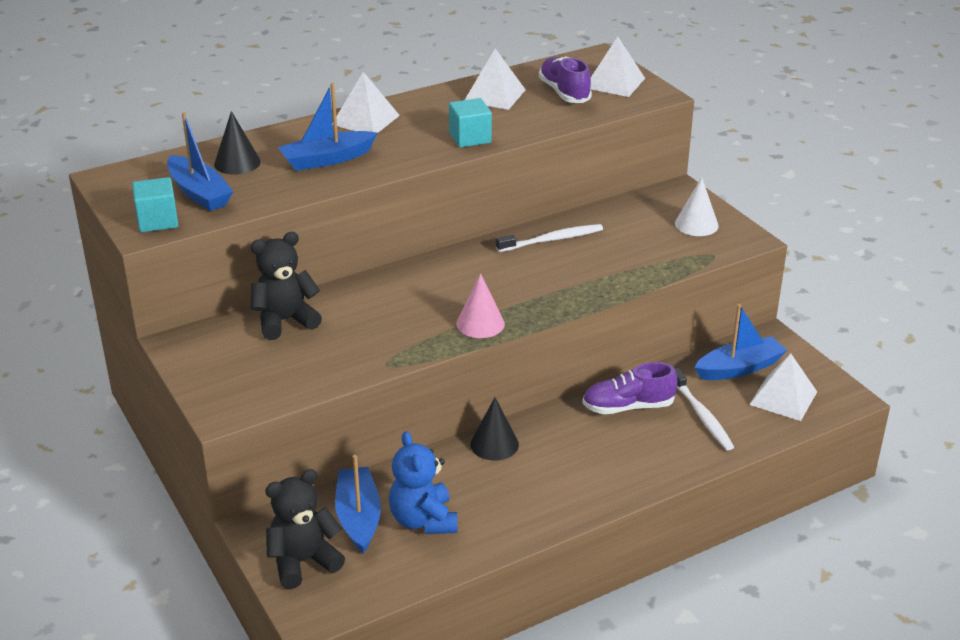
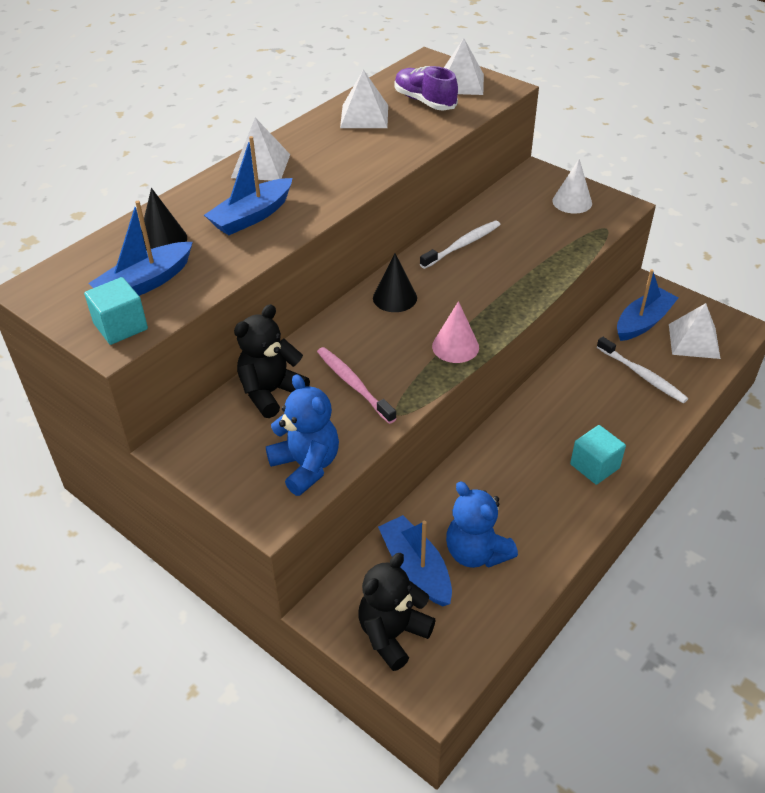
camera: 20 degrees left, 10 degrees up
(199, 193) = (145, 283): blue boat -> blue boat turned 105 degrees clockwise
(277, 384) = (306, 466): none -> blue teddy bear
(363, 332) = (353, 384): none -> pink toothbrush
(470, 138) = (373, 164): turquoise cube -> turquoise cube (594, 466)
(494, 444) = (490, 453): black cone -> black cone (395, 298)
(628, 407) = (579, 384): purple shoe -> none

